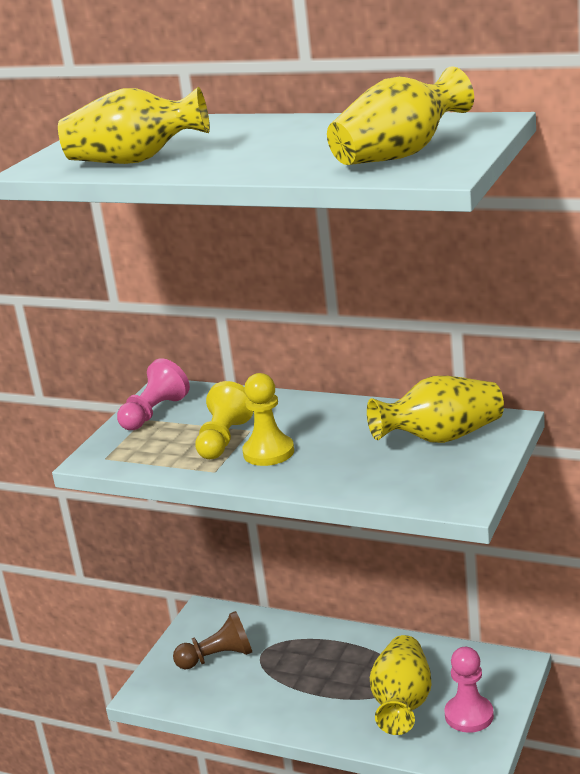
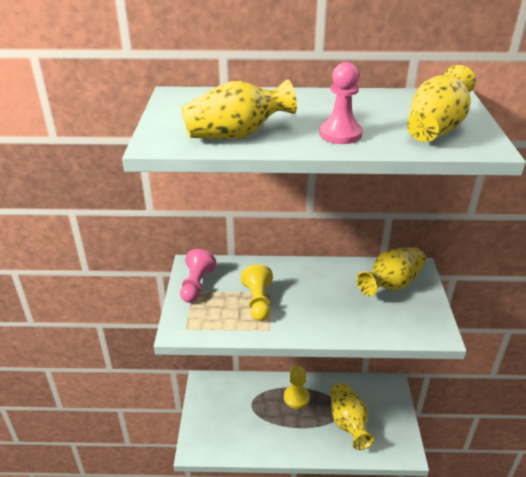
camera: 25 degrees left, 10 degrees up
(218, 657) = (227, 413): brown pawn -> none
(268, 452) = (294, 309): yellow pawn -> yellow pawn (296, 397)
(469, 715) = (387, 423): pink pawn -> pink pawn (340, 134)

